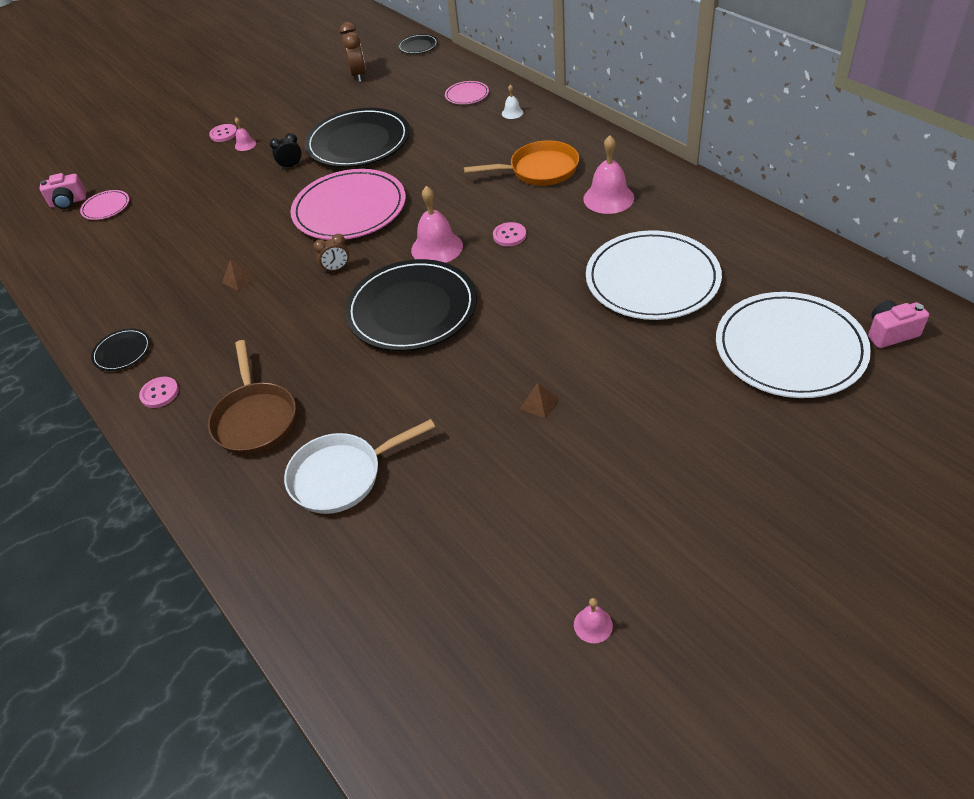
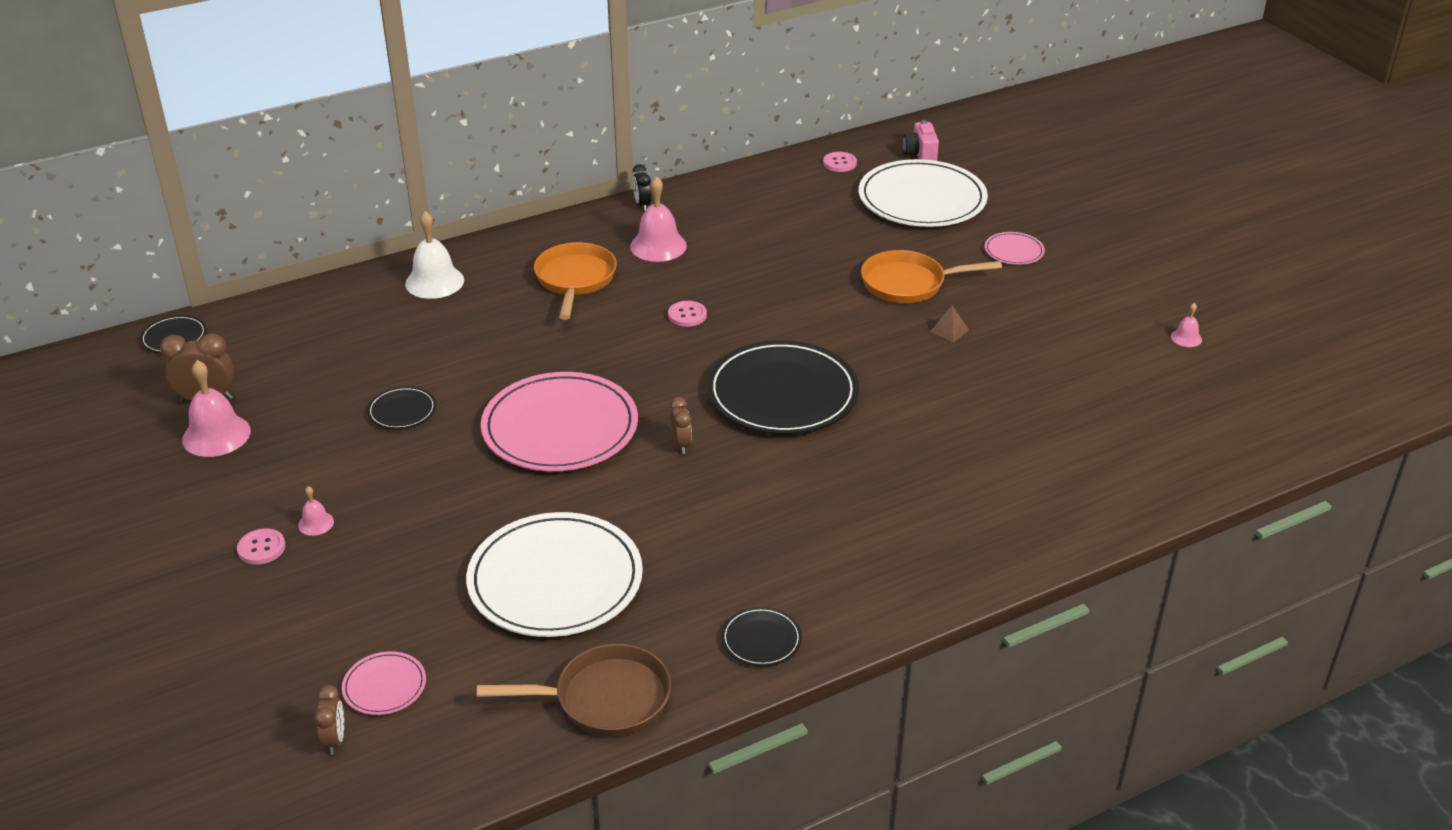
camera: 85 degrees left, 10 degrees down
(68, 202) = (334, 740): pink camera -> brown clock
(159, 393) = (853, 598): pink button -> pink button (839, 163)
(238, 279) = (659, 530): brown pyramid -> none
(255, 419) = (919, 516): brown pan -> brown pan (605, 699)
(291, 166) = (415, 476): black clock -> black clock (642, 205)
(342, 476) = (1014, 457): white pan -> none
(358, 142) = (402, 411): black plate -> black plate, size x0.44
(437, 247) = (681, 366): pink bell -> pink bell (216, 435)
(467, 95) = (358, 310): pink plate -> pink plate (1014, 251)
(512, 113) = (434, 282): white bell -> white bell, size x2.01
(613, 362) = (908, 283): none -> orange pan
(652, 279) = (803, 244): white plate -> white plate (555, 580)

